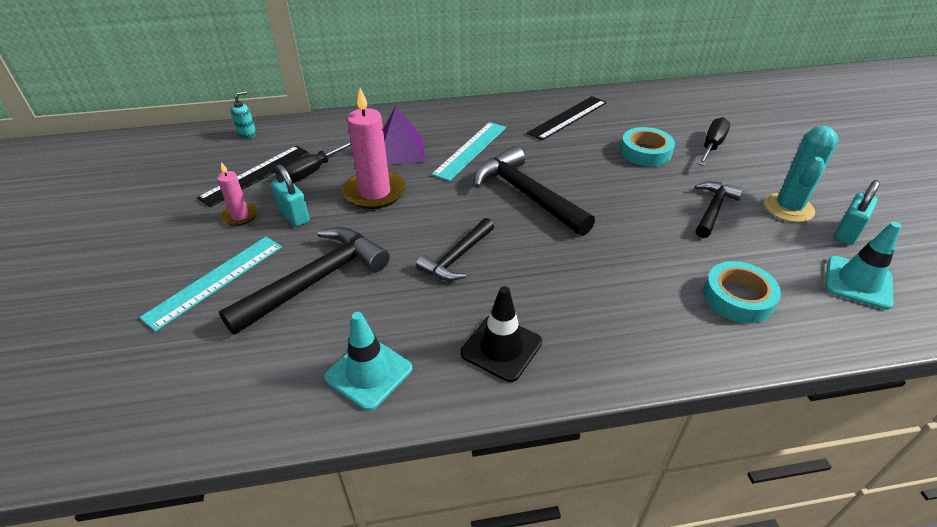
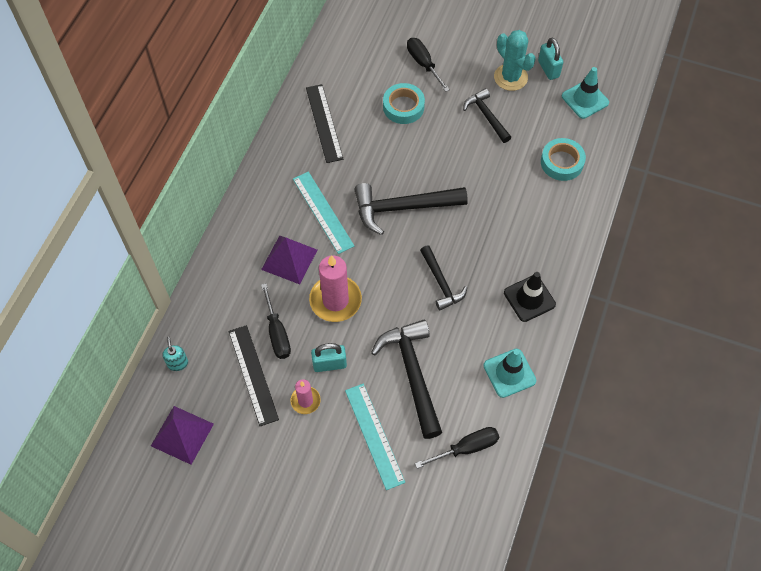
camera: 60 degrees left, 20 degrees up
(171, 160) = (182, 434): none -> purple pyramid
(227, 373) = (466, 448): none -> black screwdriver

